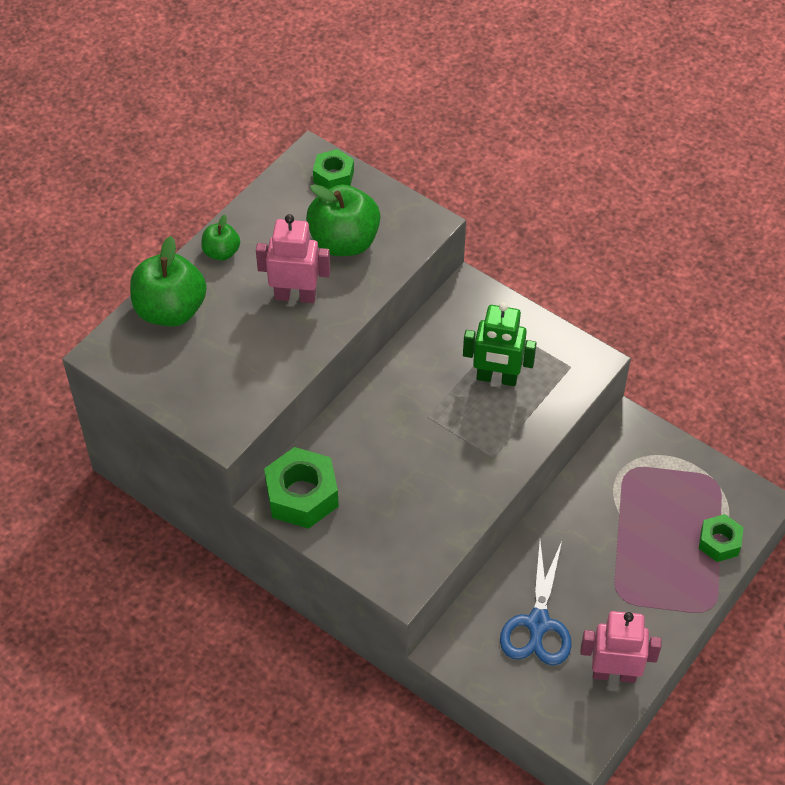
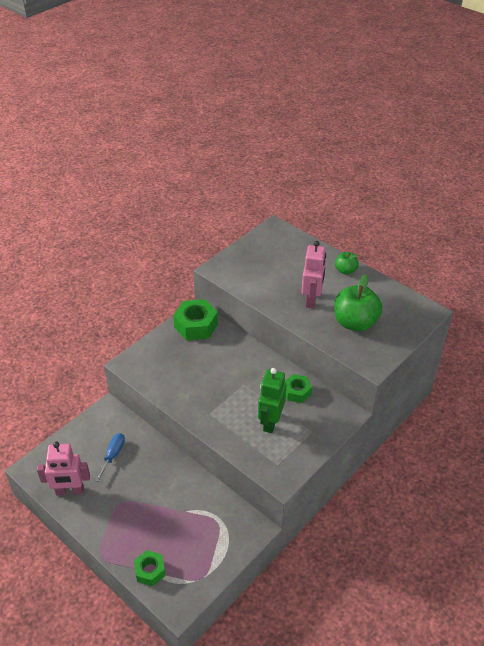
camera: 95 degrees right, 10 degrees down
(170, 310) = (302, 251): green apple -> none
(333, 176) = (411, 321): green nut -> green nut (297, 392)
(537, 624) = (113, 455): blue scissors -> blue screwdriver
(614, 673) = (70, 491): pink robot -> pink robot turned 75 degrees clockwise

